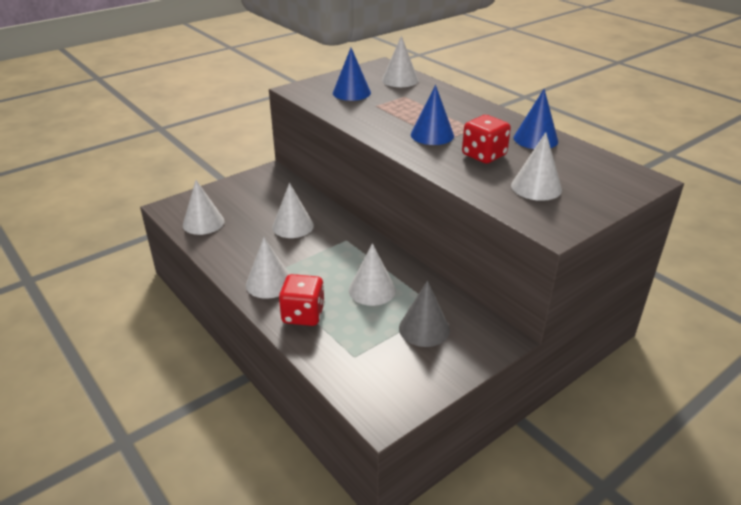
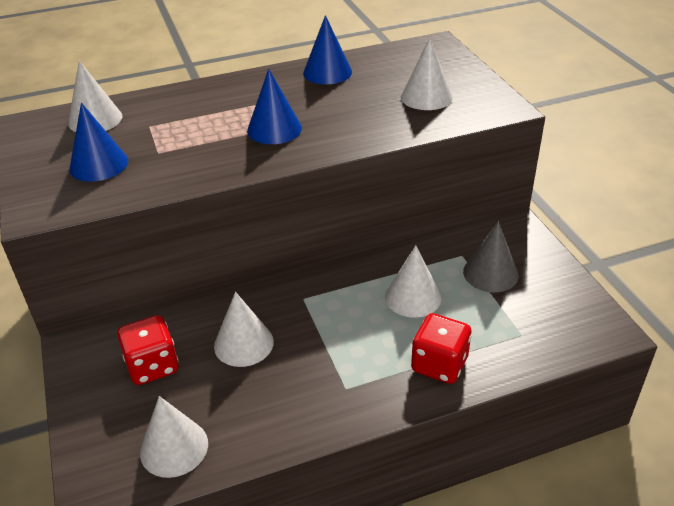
camera: 70 degrees left, 5 degrees up
(269, 283) = (364, 388): white cone -> none
(484, 155) = (344, 108): red dice -> red dice (152, 366)

